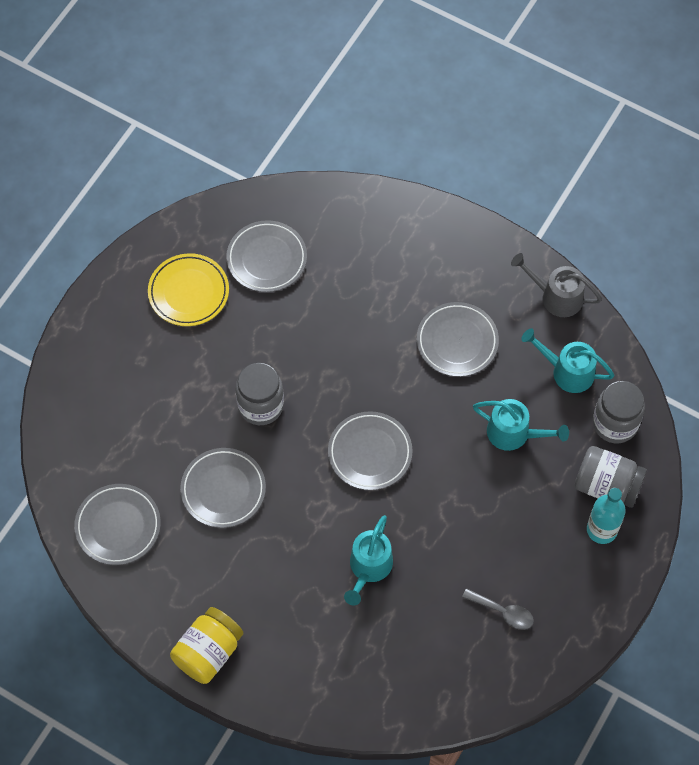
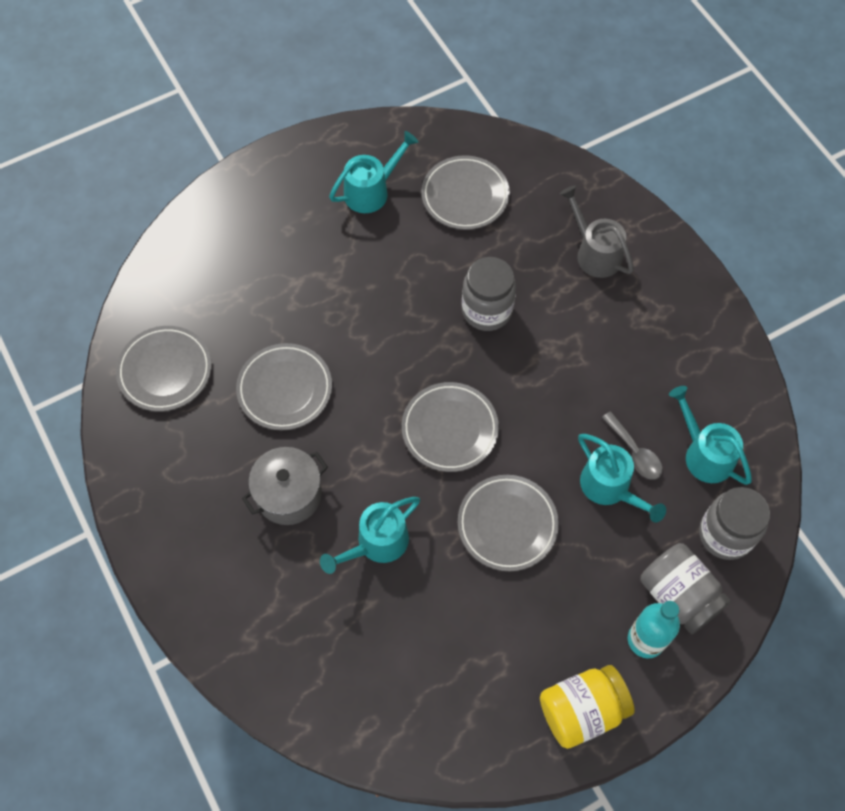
camera: 30 degrees right, 0 degrees up
(188, 292) = (372, 190): yellow plate -> turquoise watering can
(208, 652) = (167, 539): yellow jar -> yellow jar (582, 710)
(261, 405) = (372, 328): grey jar -> grey jar (487, 310)
(279, 568) = (289, 494): none -> grey pot
(457, 341) = (605, 366): grey plate -> grey plate (507, 524)
(503, 612) = (487, 668): grey spoon -> grey spoon (635, 452)
(555, 296) = (735, 372): grey watering can -> grey watering can (594, 252)

